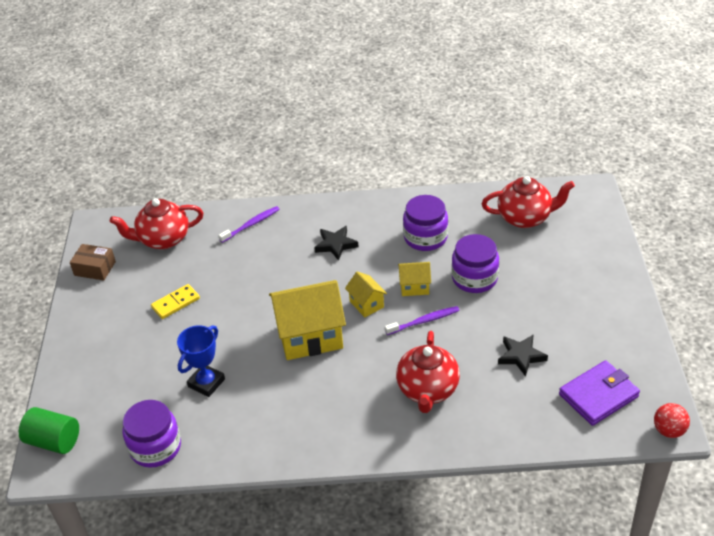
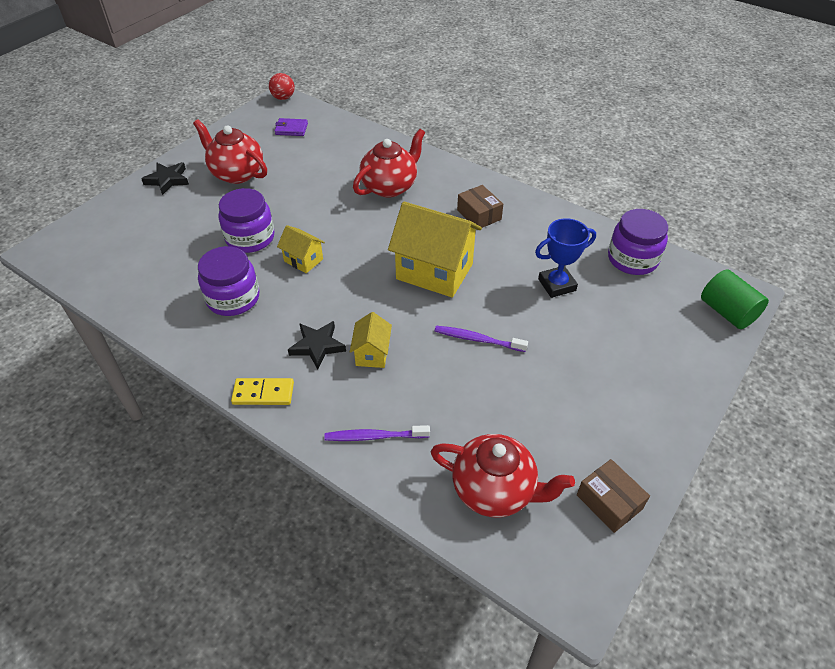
camera: 145 degrees left, 5 degrees up
(176, 303) = (535, 384): yellow domino -> yellow domino (263, 393)
(322, 411) = (479, 215): none -> brown box
(366, 304) = (359, 270): yellow house -> yellow house (372, 353)
(424, 321) = (332, 230): purple toothbrush -> purple toothbrush (478, 339)
(521, 356) = (301, 171): black star -> black star (167, 180)
(525, 218) = (132, 261): red teapot -> red teapot (236, 173)
(598, 395) = (291, 129): purple wallet -> purple wallet, size x0.57

